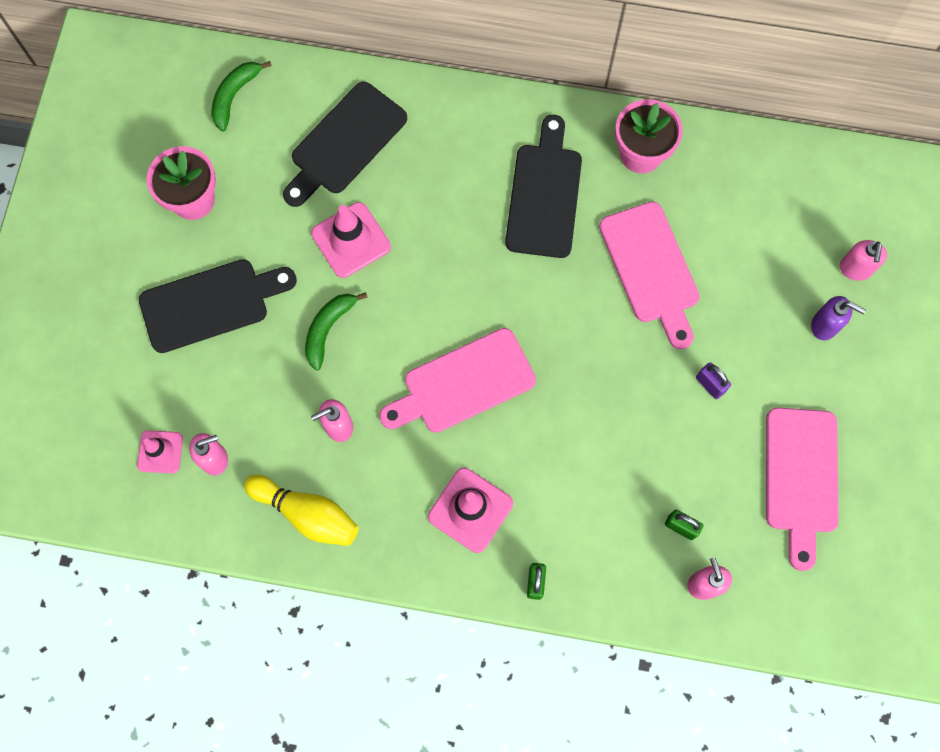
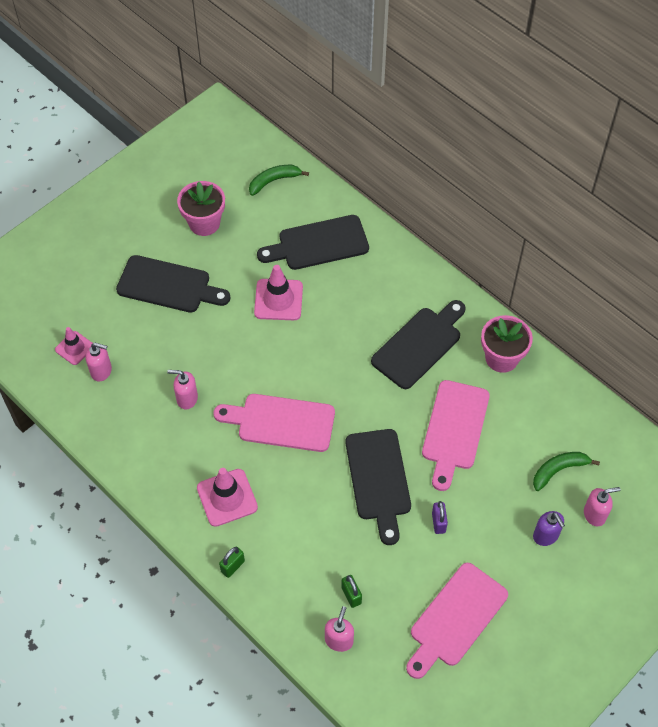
camera: 35 degrees right, 15 degrees down
(307, 513) = (129, 436): yellow bowling pin -> none
(328, 329) = (224, 341): green banana -> green banana (558, 470)
(614, 379) = (378, 479): none -> black cutting board
(855, 269) = (595, 514): pink soap dispenser -> pink soap dispenser turned 150 degrees counterclockwise

